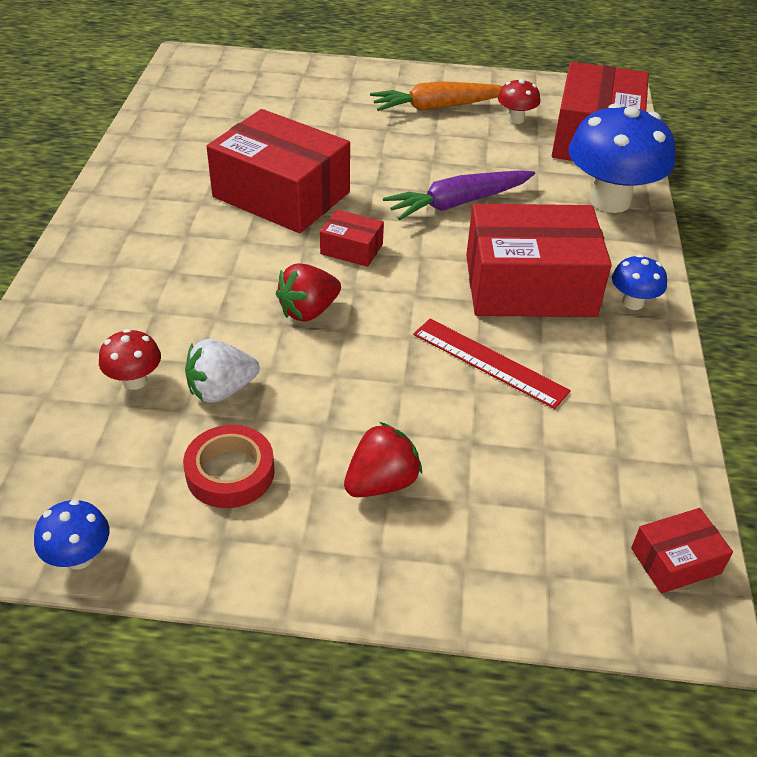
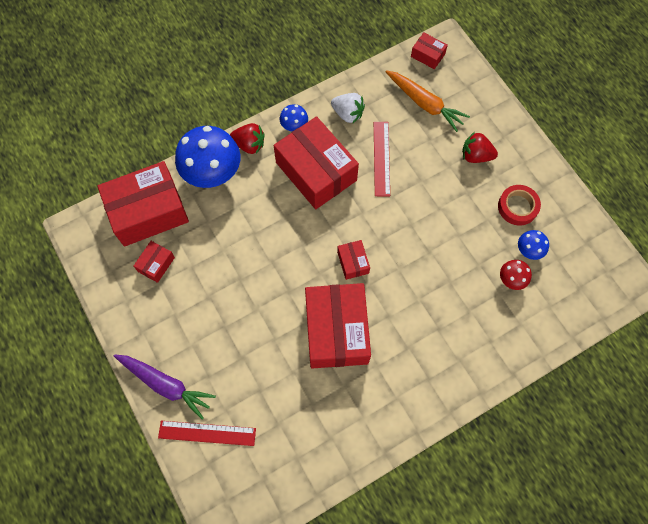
camera: 125 degrees left, 25 degrees up
(79, 557) = (591, 223): blue mushroom -> blue mushroom (528, 251)
(221, 390) = (485, 243): white strawberry -> white strawberry (348, 114)
(288, 80) = (207, 433): none -> red ruler
(308, 311) = (412, 247): red strawberry -> red strawberry (249, 145)
(437, 107) = (174, 316): orange carrot -> orange carrot (425, 104)
(458, 203) = (272, 240): purple carrot -> purple carrot (166, 385)
(516, 119) = (156, 264): red mushroom -> red box

